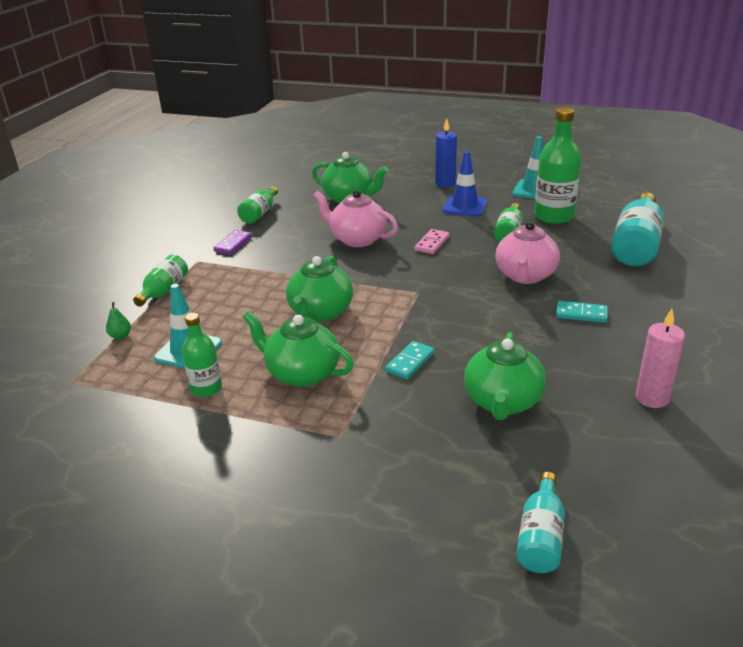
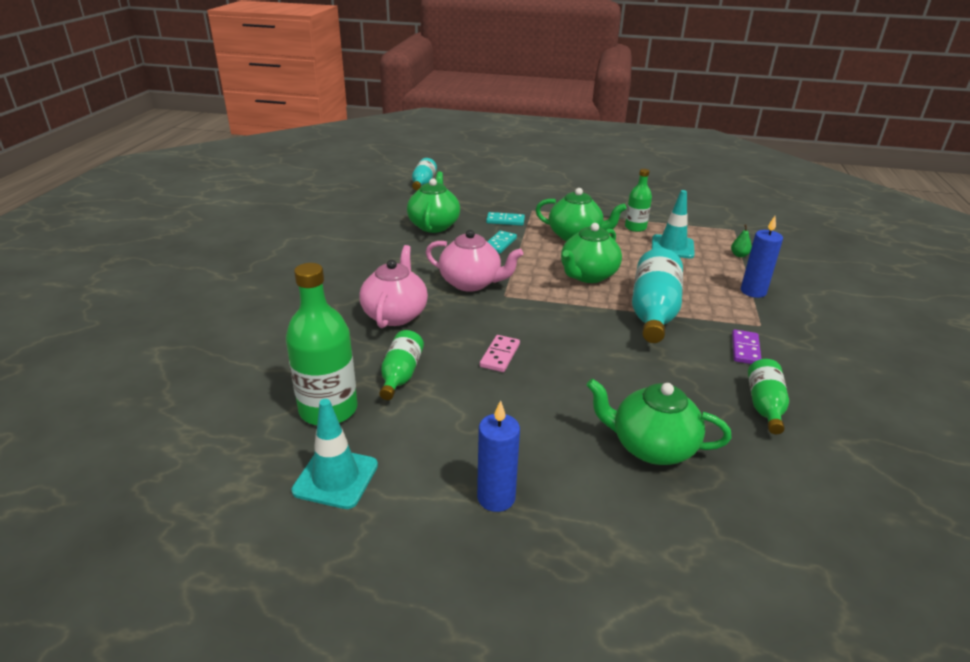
camera: 170 degrees right, 0 degrees up
(164, 291) = (753, 291): green bottle -> blue candle
(320, 313) = (588, 275): green teapot -> green teapot turned 150 degrees counterclockwise
(357, 239) = (596, 360): pink teapot -> pink teapot (471, 283)
(464, 206) = (459, 430): blue traffic cone -> none
(581, 314) = (355, 279): turquoise domino -> turquoise domino (505, 221)
(636, 245) = (247, 358): turquoise bottle -> turquoise bottle (653, 312)
(652, 398) = (334, 229): pink candle -> none

